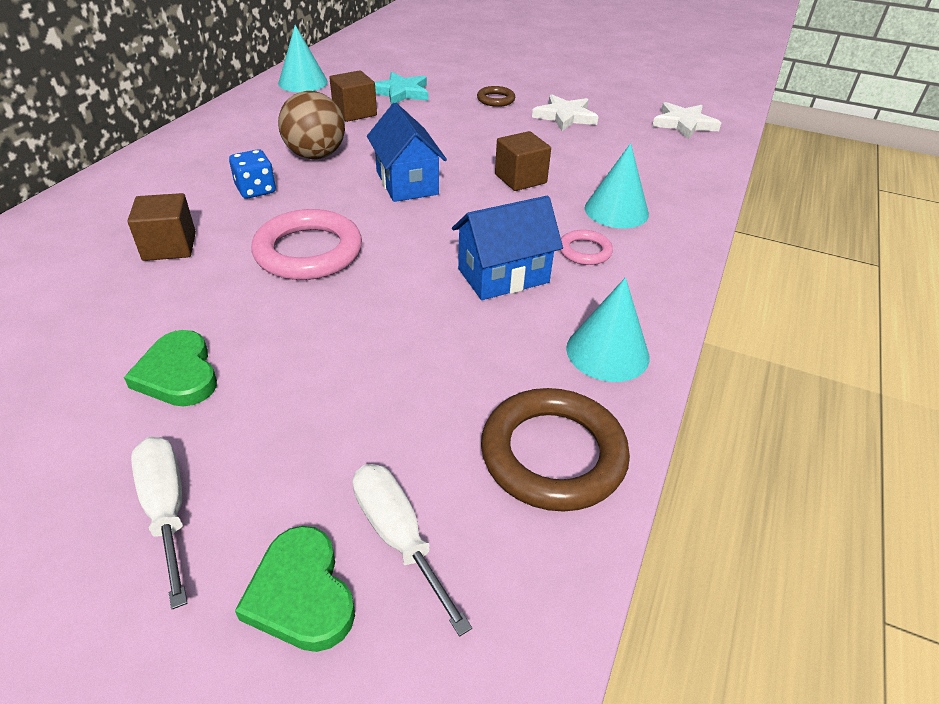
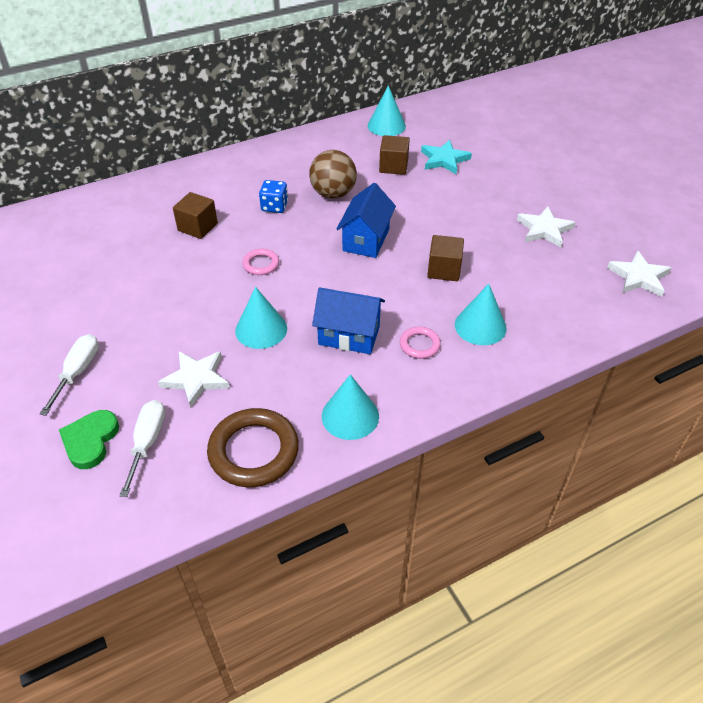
camera: 40 degrees right, 5 degrees up
(178, 374) = (137, 307): green heart -> none
(308, 251) = (261, 264): pink ring -> pink ring, size x0.51
(374, 415) = (196, 379): none -> white star
(393, 317) = (261, 329): none -> turquoise cone
(495, 99) = (508, 192): brown ring -> none

